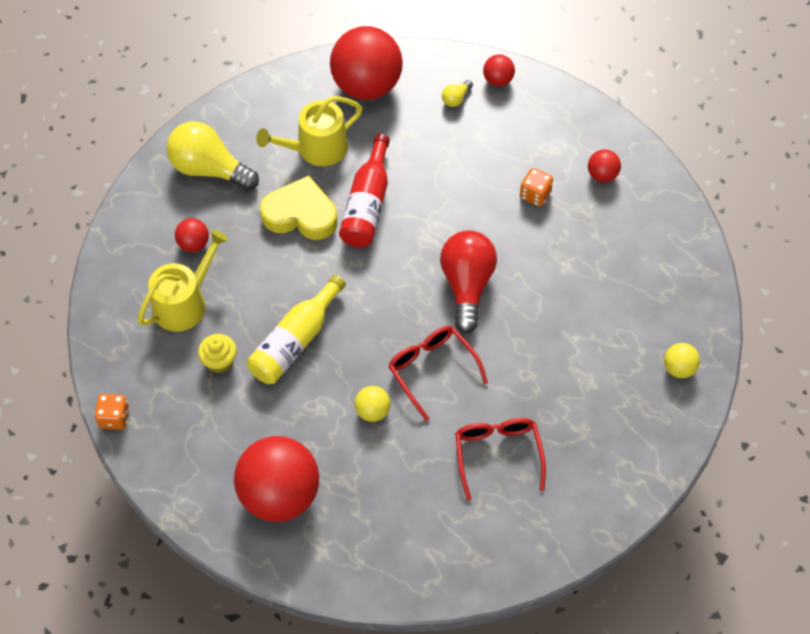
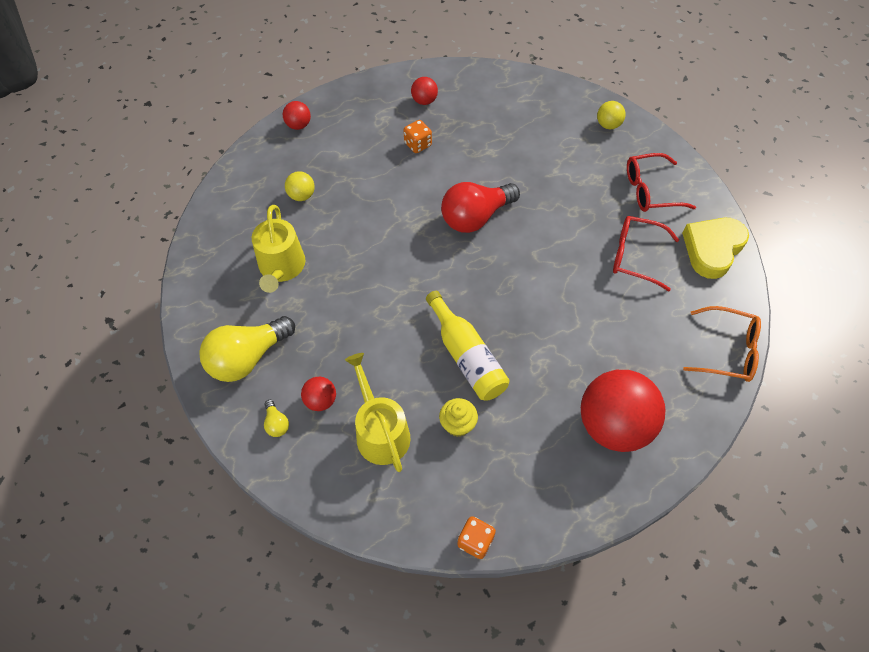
camera: 65 degrees left, 0 degrees up
(300, 214) = (341, 304): yellow heart -> yellow heart (712, 249)
(367, 85) = (242, 208): red ball -> none
(367, 204) = (360, 253): red bottle -> none
(372, 411) = (561, 325): yellow ball -> yellow ball (301, 195)
(419, 578) = (726, 350): none -> orange glasses
(432, 370) = (542, 269): red glasses -> red glasses (651, 190)
(456, 99) = (297, 157): yellow light bulb -> yellow light bulb (276, 423)
(467, 285) = (475, 217): red light bulb -> red light bulb turned 60 degrees counterclockwise

